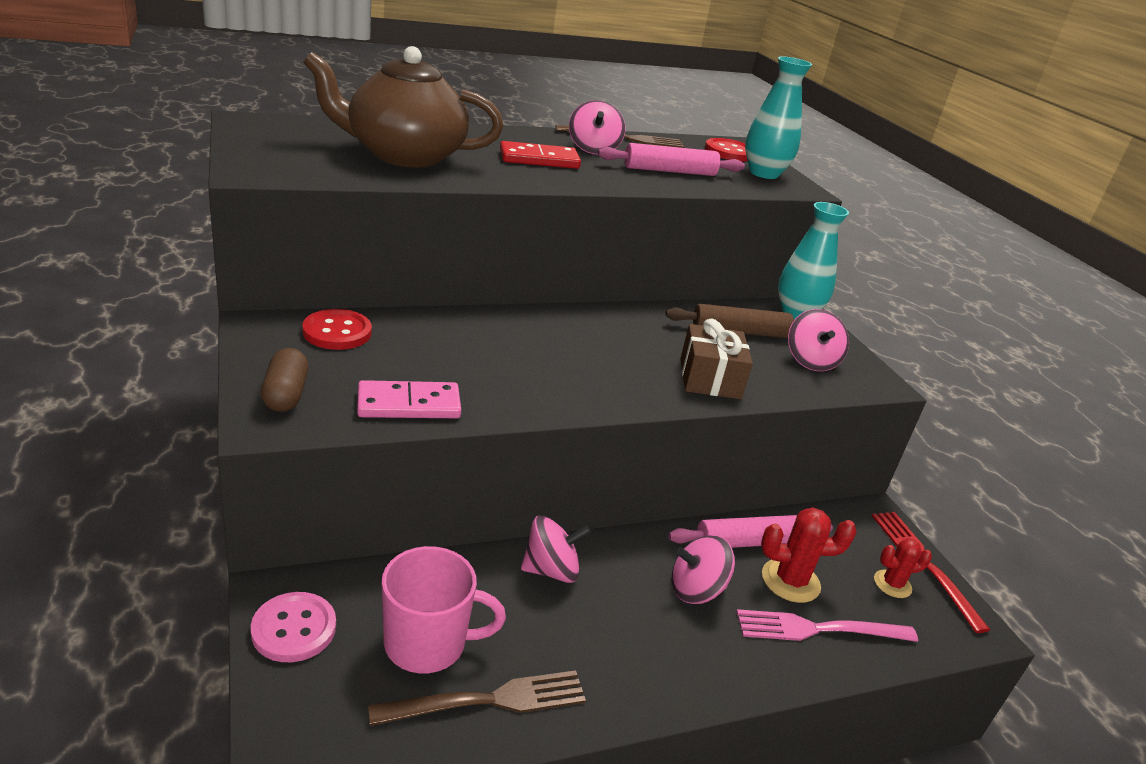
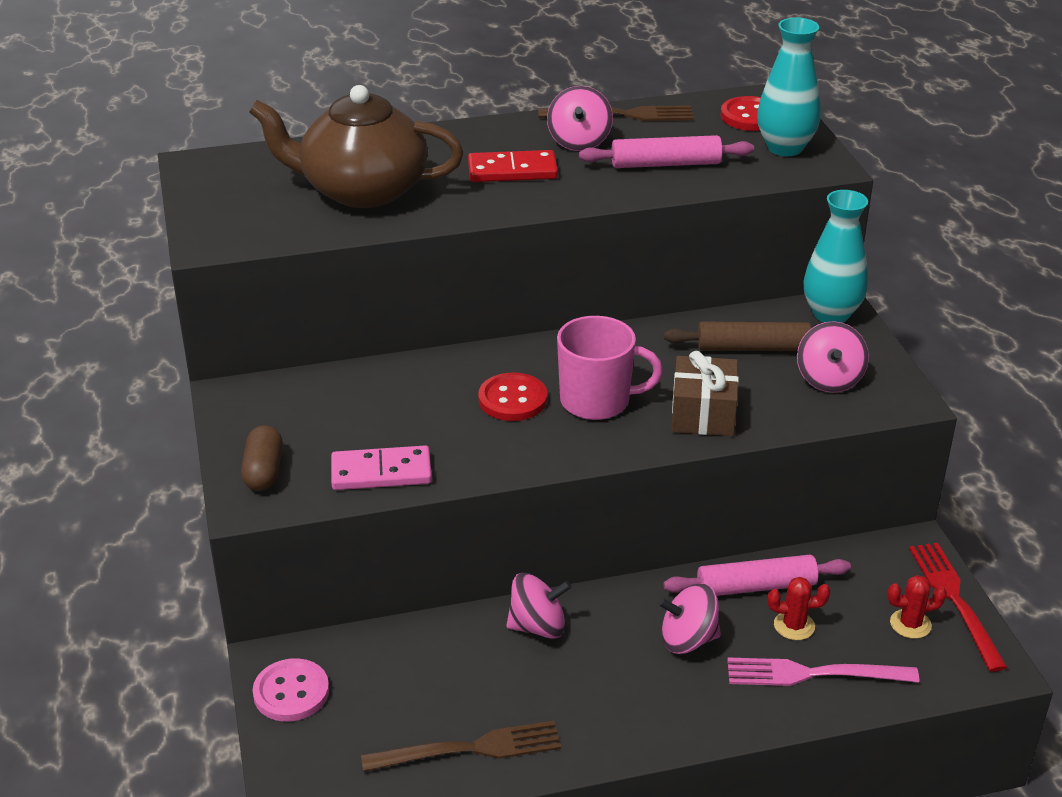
camera: 10 degrees right, 5 degrees up
(337, 332) = (308, 395): red button -> red button (512, 399)
(427, 643) = (414, 701): pink mug -> pink mug (597, 401)
(790, 581) = (794, 626): red cactus -> red cactus, size x0.65

